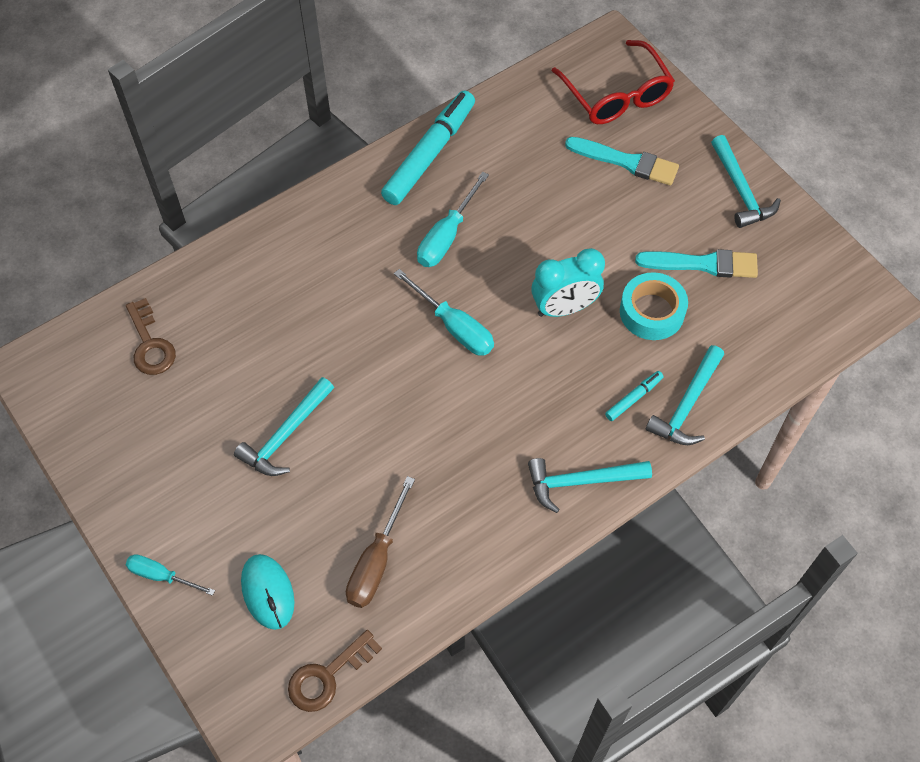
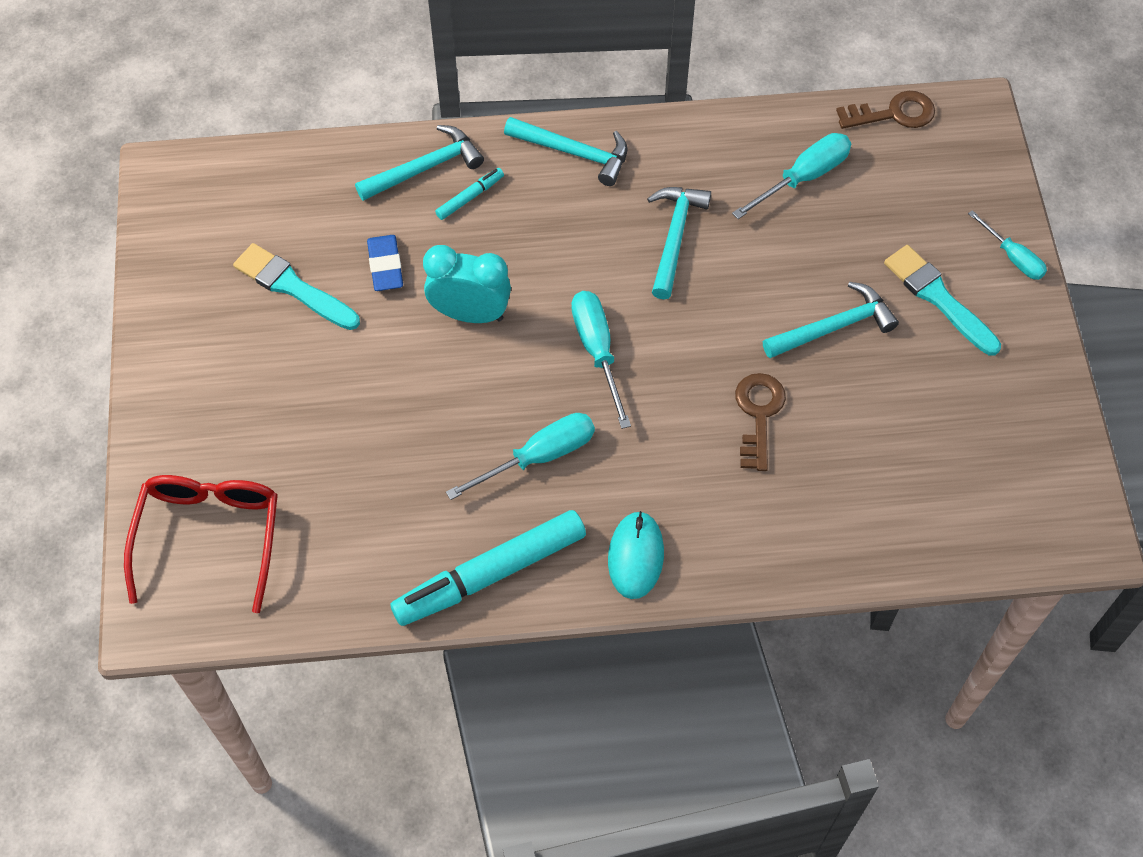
camera: 150 degrees left, 0 degrees up
(150, 344) = (940, 495): brown key -> brown key (758, 414)
(268, 592) = (917, 198): turquoise mouse -> turquoise mouse (635, 556)
(377, 560) = (803, 177): brown screwdriver -> turquoise screwdriver
(626, 162) = (272, 442): turquoise brush -> turquoise brush (938, 298)
(633, 398) = (470, 197): turquoise marker -> turquoise marker turned 150 degrees clockwise
(652, 312) = (385, 266): turquoise tape -> blue eraser
(740, 190) = (180, 344): turquoise hammer -> turquoise hammer (674, 237)

